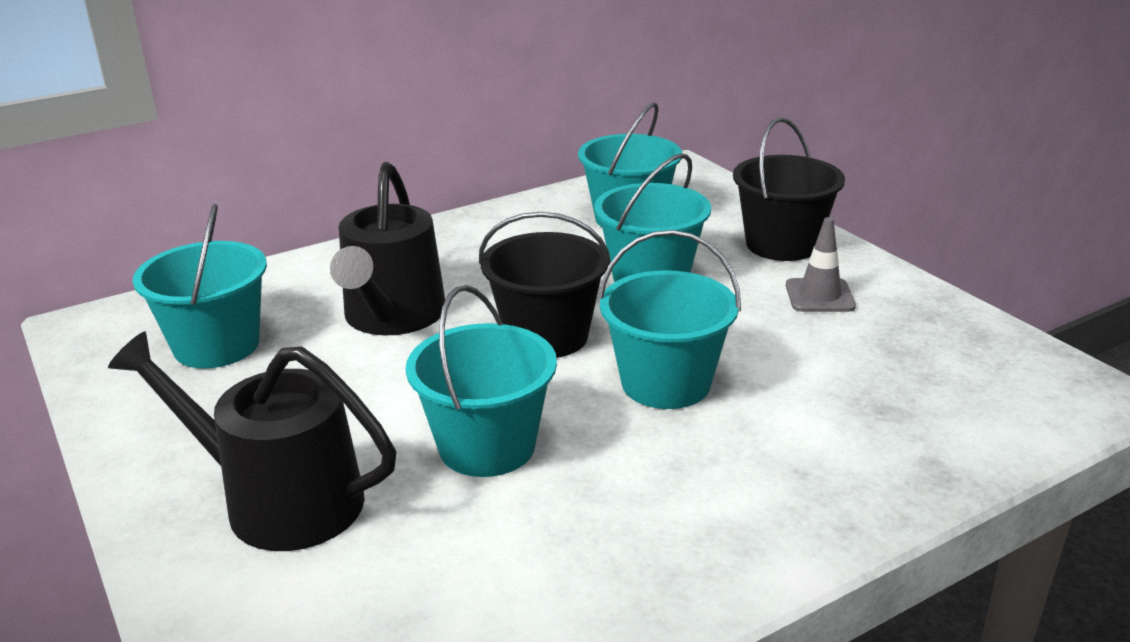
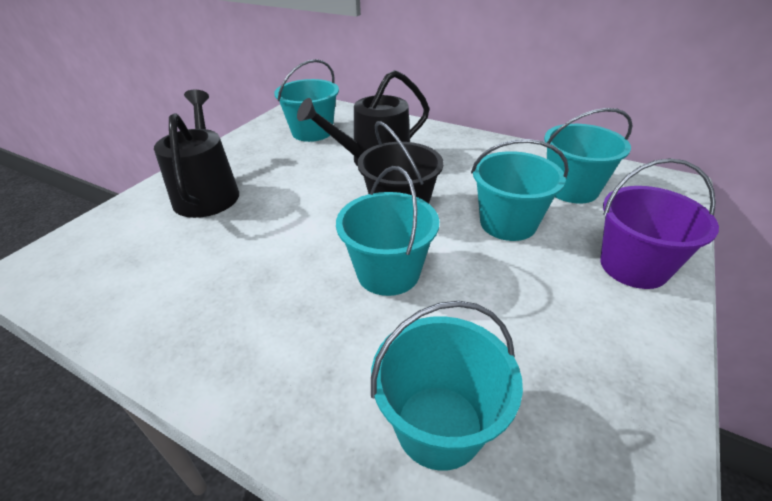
camera: 60 degrees right, 10 degrees up
(487, 446) = (279, 231): turquoise bucket -> turquoise bucket (439, 426)
(782, 244) = (633, 266): black bucket -> purple bucket
(819, 296) = (579, 312): grey traffic cone -> none

